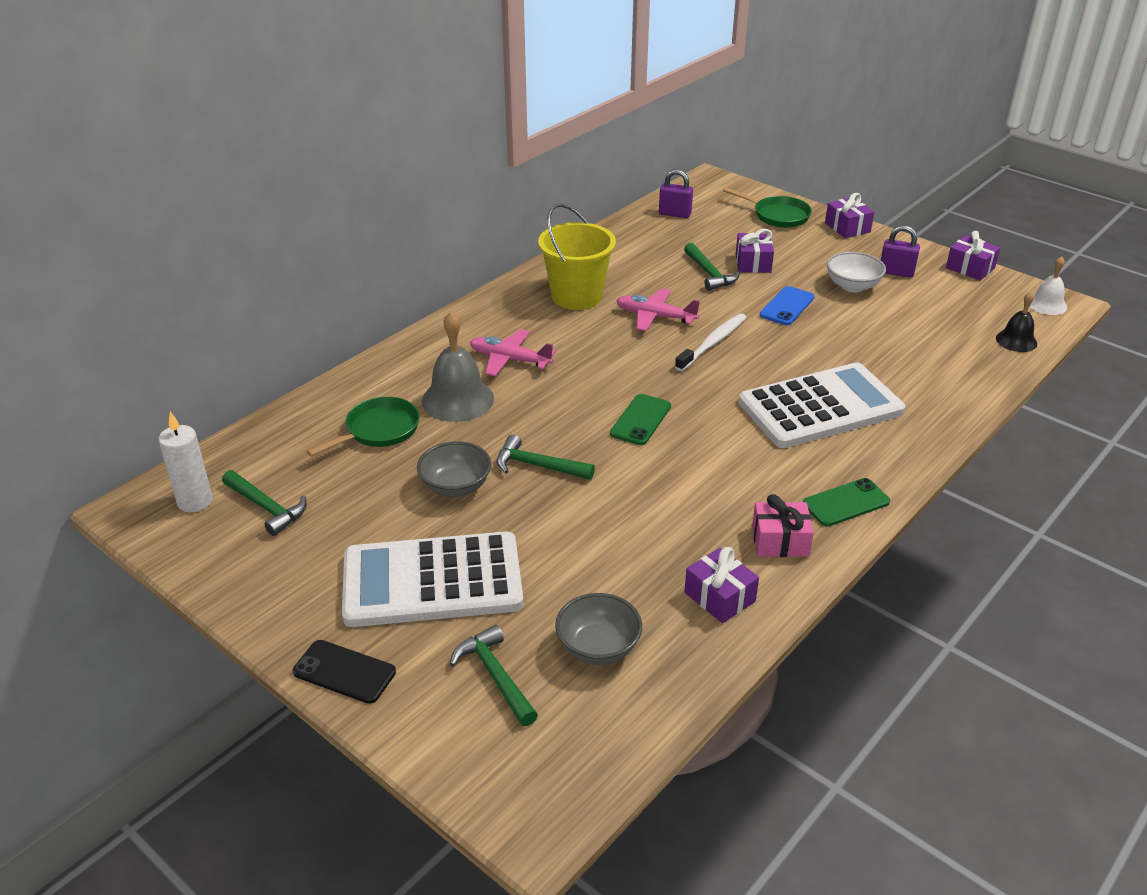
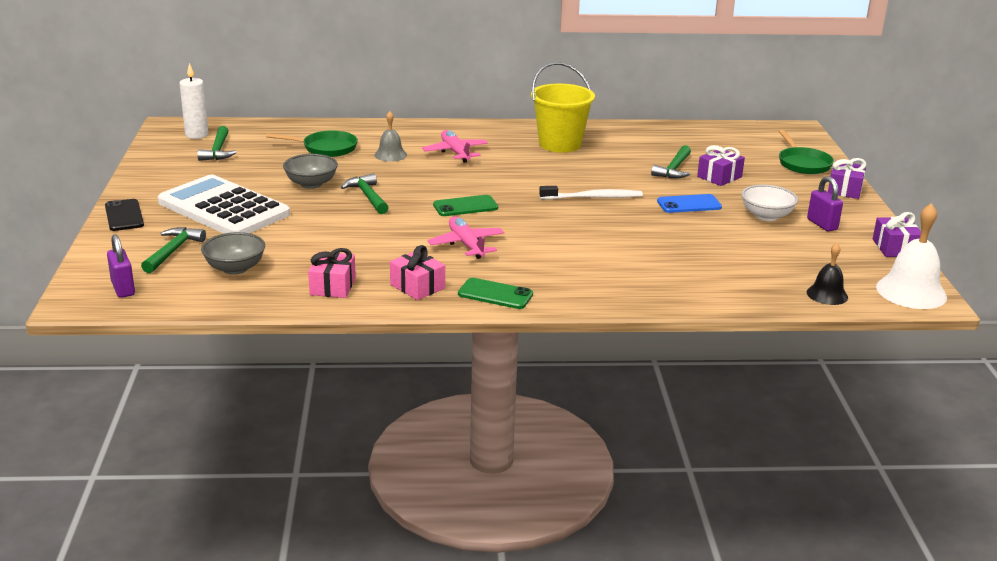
camera: 45 degrees right, 10 degrees down
(457, 399) = (390, 155): grey bell -> grey bell, size x0.59
(655, 316) = (586, 172): pink plane -> pink plane (466, 244)
(675, 214) = (724, 135): purple padlock -> purple padlock (123, 289)
(719, 597) = (333, 286): purple gift -> pink gift
(820, 407) = (588, 253): white calculator -> none
(1047, 304) = (911, 292): white bell -> white bell, size x1.69

